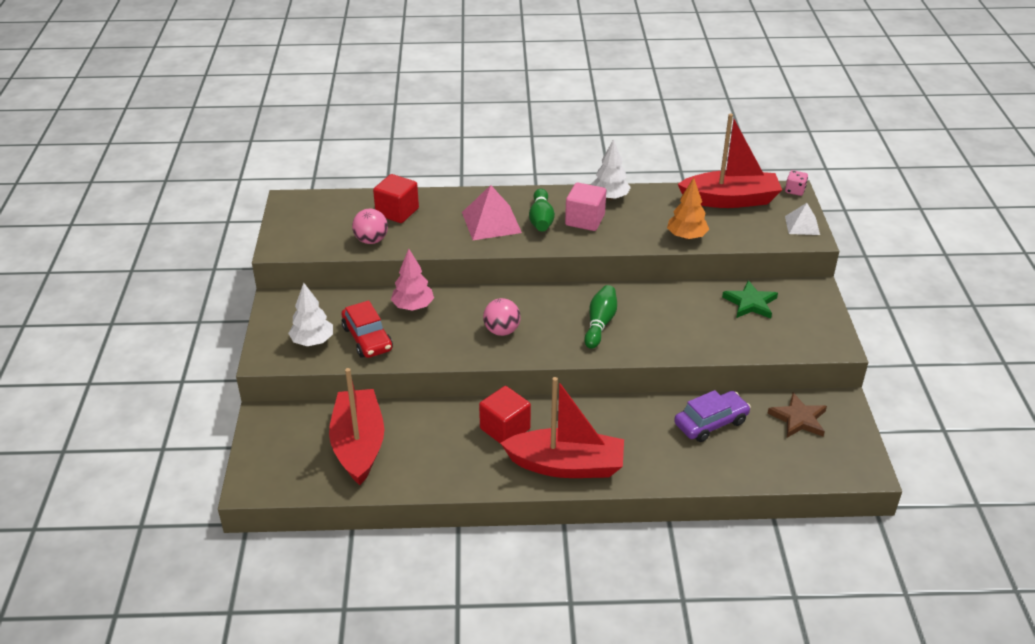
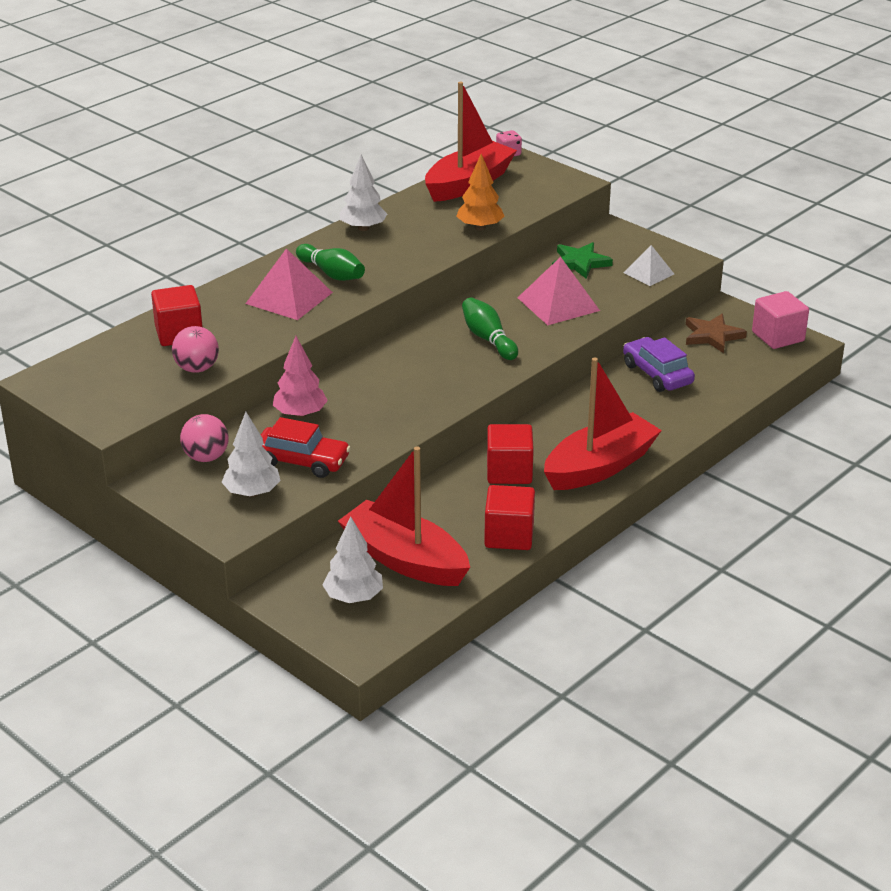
camera: 45 degrees left, 5 degrees down
(297, 449) = (353, 597): none -> white tree
(438, 473) = (509, 536): none -> red cube
(502, 331) = (415, 388): pink ball -> pink ball (206, 457)
(585, 220) = (372, 256): pink cube -> pink cube (778, 337)
(686, 325) = (558, 304): none -> pink pyramid
(711, 423) = (657, 374): purple car -> purple car turned 45 degrees counterclockwise
(802, 225) = (555, 176): white pyramid -> white pyramid (649, 273)

